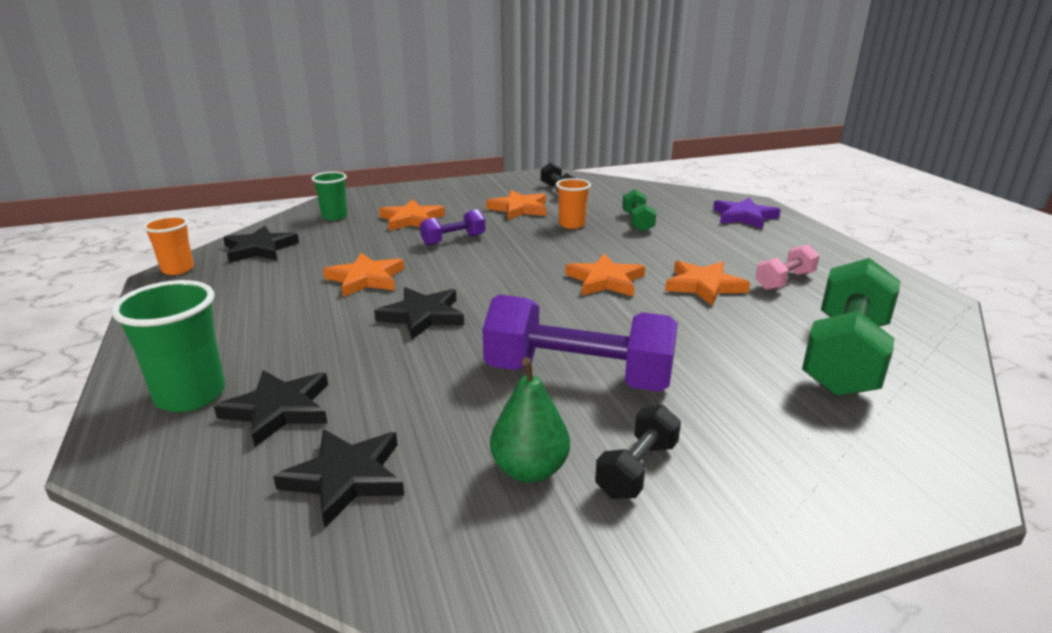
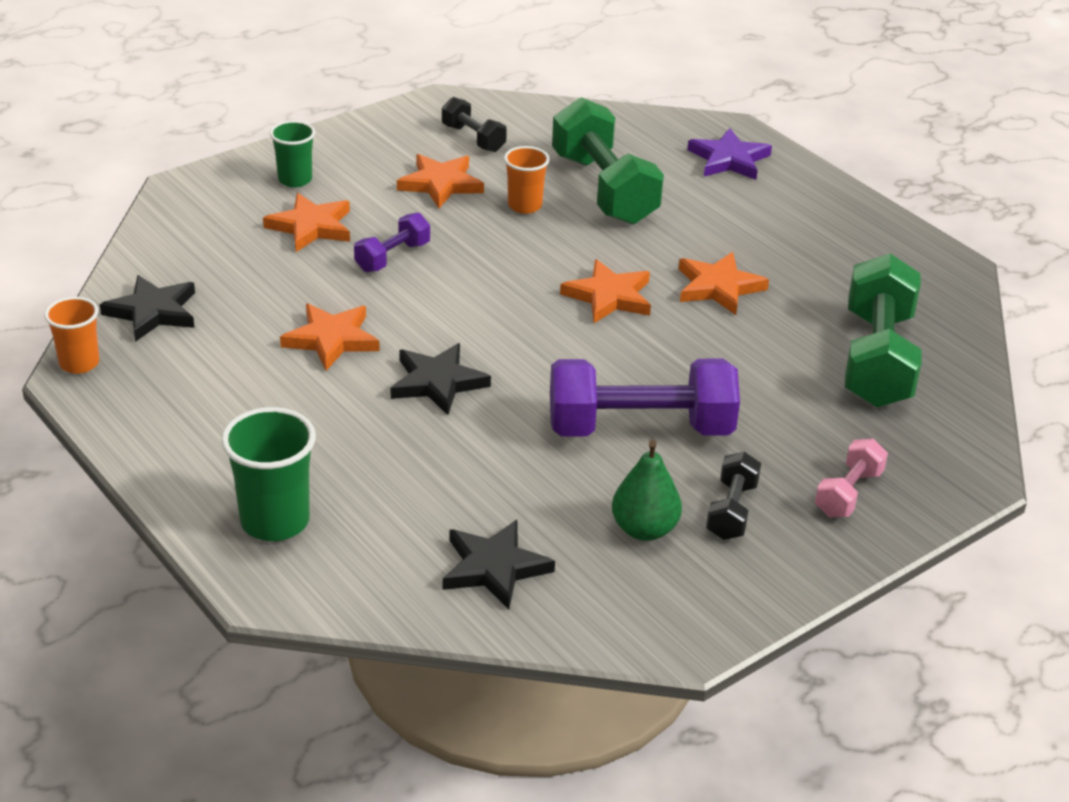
camera: 20 degrees left, 10 degrees up
(279, 410) = (378, 519): black star -> none
(334, 216) = (200, 236): green cup -> green cup (295, 179)
(637, 222) = (604, 189): green dumbbell -> green dumbbell, size x1.99
(784, 281) = (800, 265): pink dumbbell -> pink dumbbell (848, 493)

